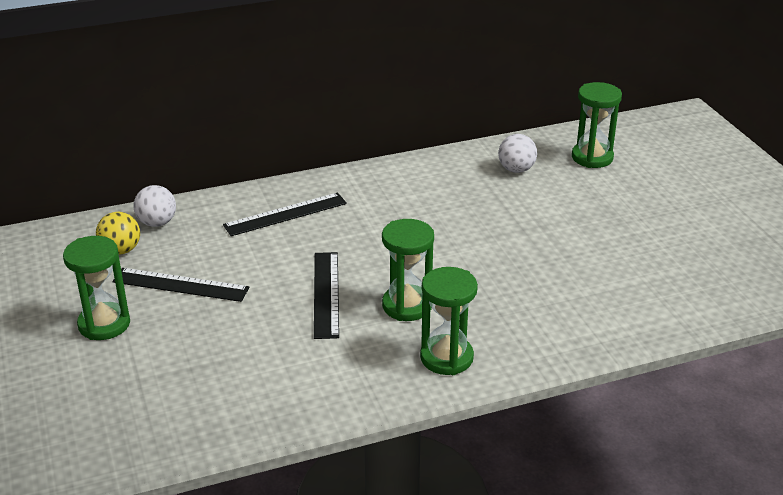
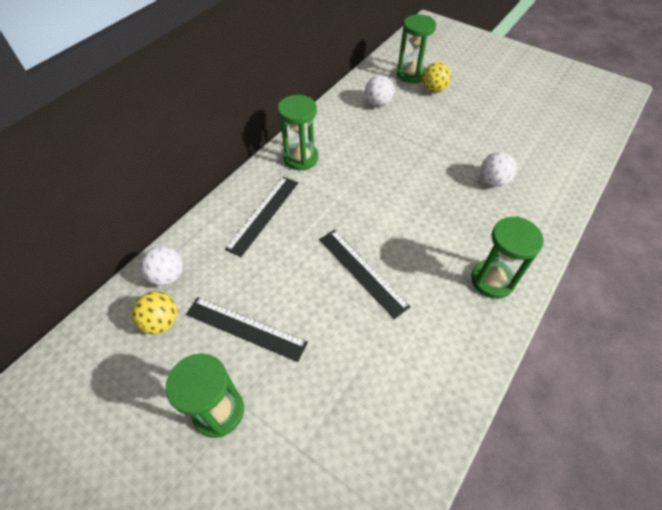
camera: 35 degrees left, 20 degrees up
(180, 285) = (245, 328): black ruler -> black ruler turned 45 degrees clockwise
(407, 306) = (424, 250): green hourglass -> green hourglass (301, 158)
(559, 285) = (493, 181): none -> white ball
(601, 181) = (433, 89): none -> yellow ball

